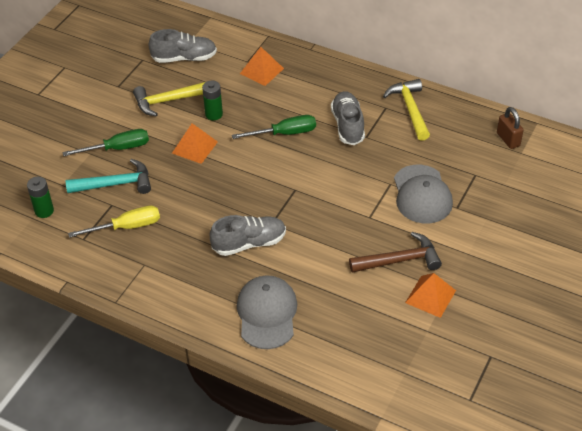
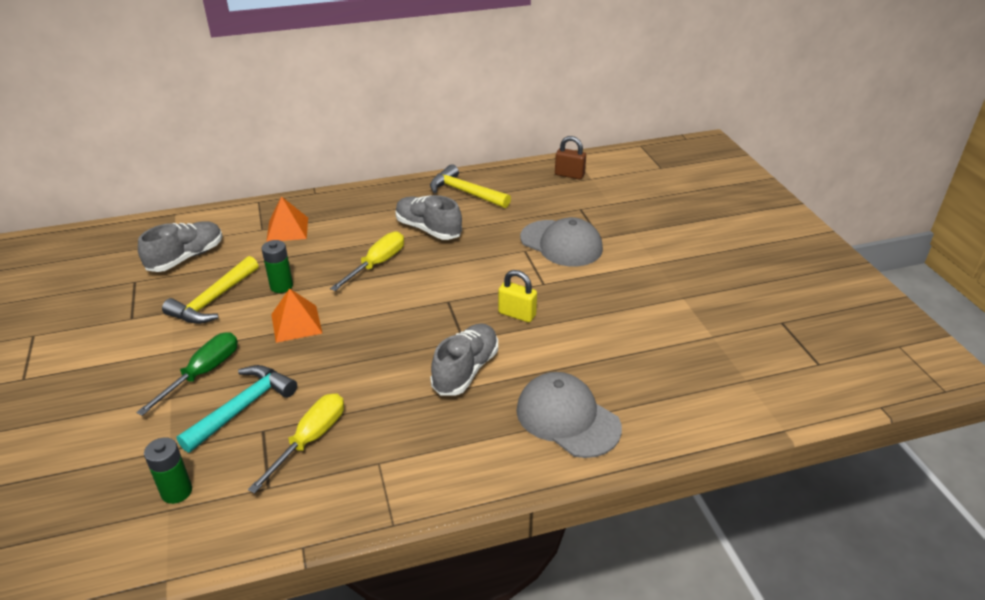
camera: 45 degrees left, 10 degrees down
(284, 133) = (377, 264): green screwdriver -> yellow screwdriver
(324, 227) = (517, 314): none -> yellow padlock
(399, 260) = (615, 299): brown hammer -> none
(430, 296) = (676, 310): orange pyramid -> none

